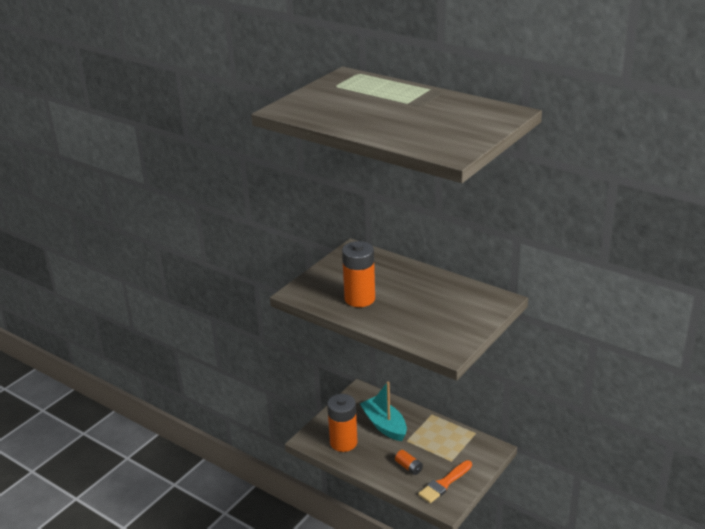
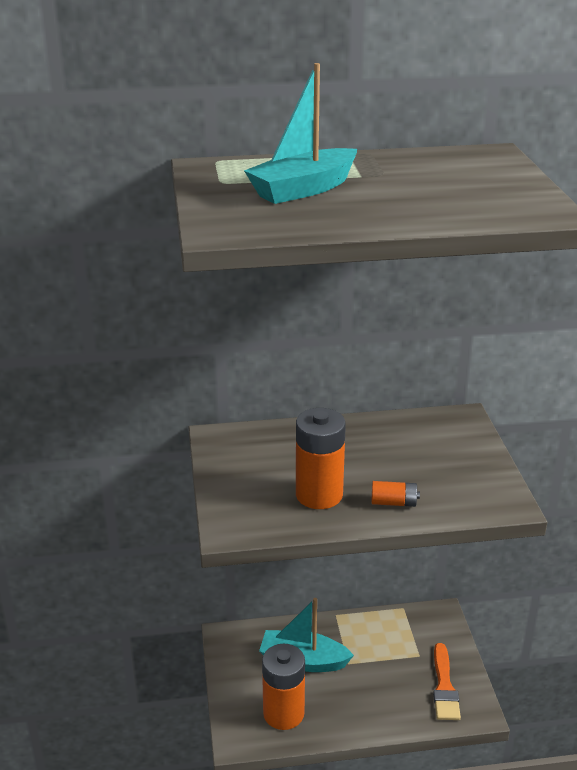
camera: 45 degrees left, 0 degrees up
(362, 101) = (303, 189): none -> turquoise boat
(409, 467) = (388, 693): orange battery -> orange battery (394, 502)

